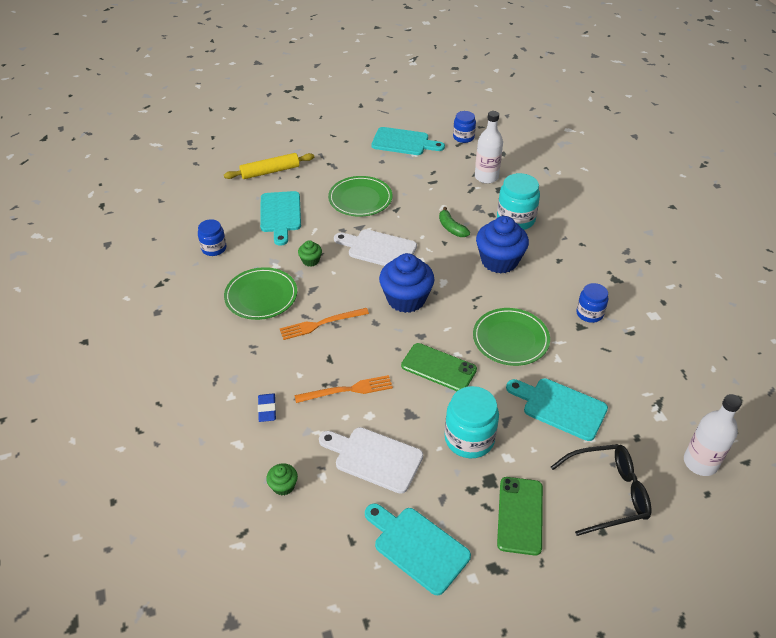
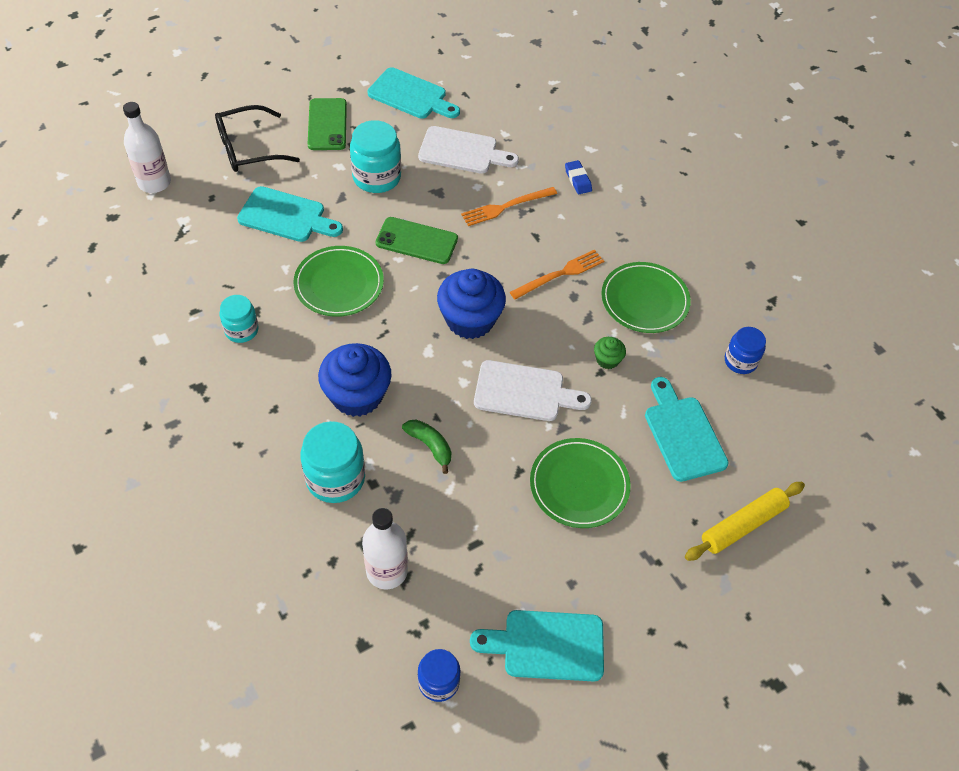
camera: 165 degrees right, 10 degrees up
(283, 486) = (535, 122): green cupcake -> none
(589, 313) = (241, 330): blue jar -> turquoise jar

